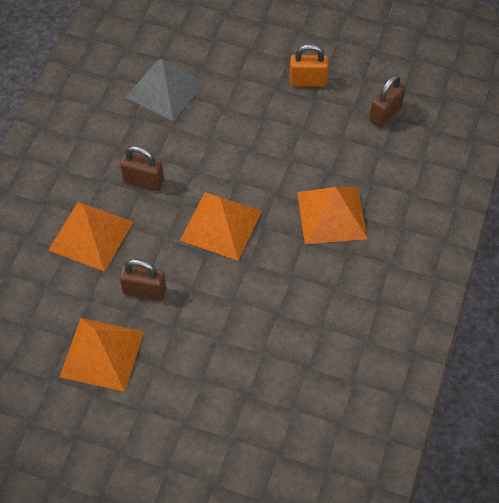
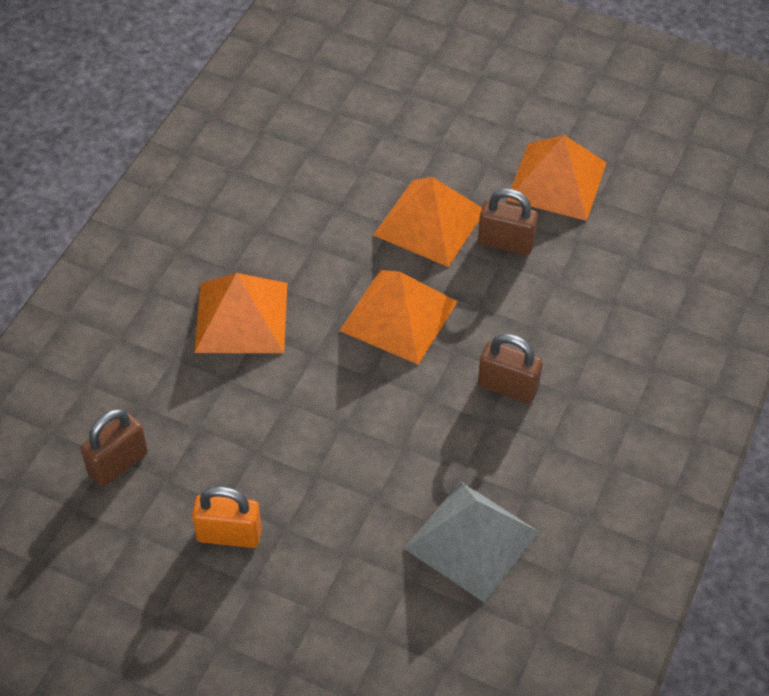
camera: 175 degrees left, 5 degrees down
(91, 236) = (581, 317): orange pyramid -> orange pyramid (430, 222)

